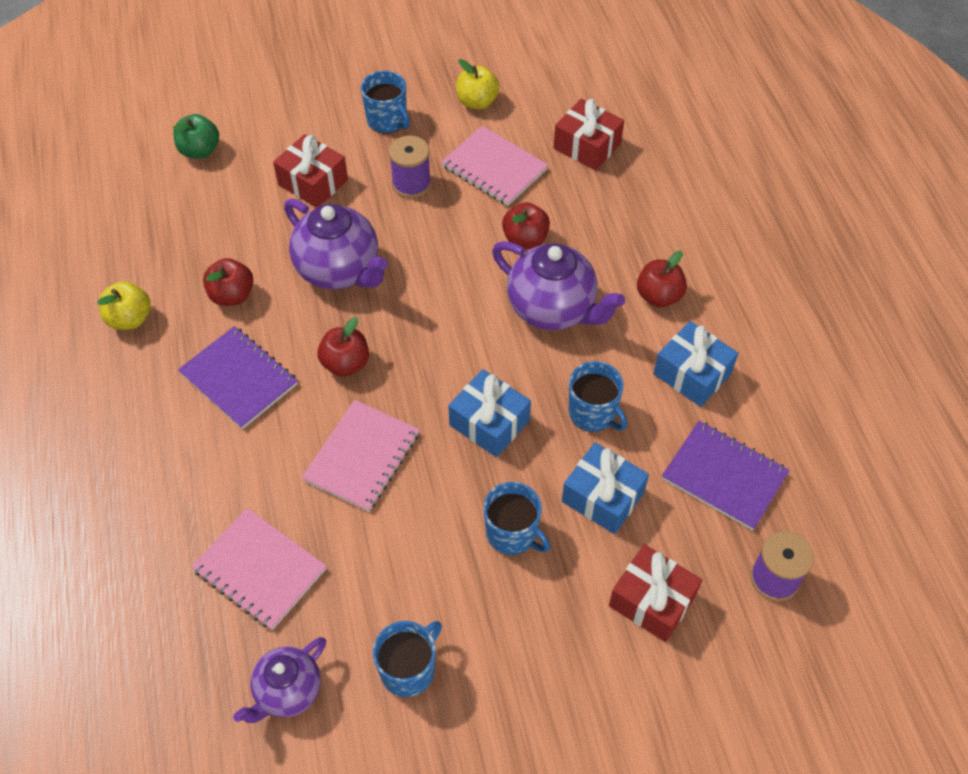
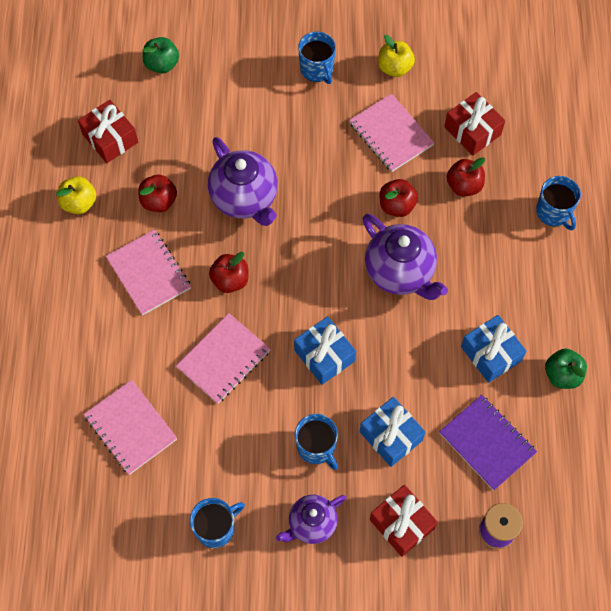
camera: 15 degrees right, 10 degrees up
(239, 378) = (149, 273): purple notebook -> pink notebook
(288, 691) = (130, 521): purple teapot -> purple teapot (311, 524)
(313, 182) = (243, 114): red gift -> red gift (110, 138)
(411, 184) = (320, 133): purple spool -> none
(593, 413) = (404, 367): blue mug -> blue mug (554, 212)
(659, 296) = (487, 281): red apple -> red apple (464, 185)
(785, 377) = (562, 375): none -> green apple

